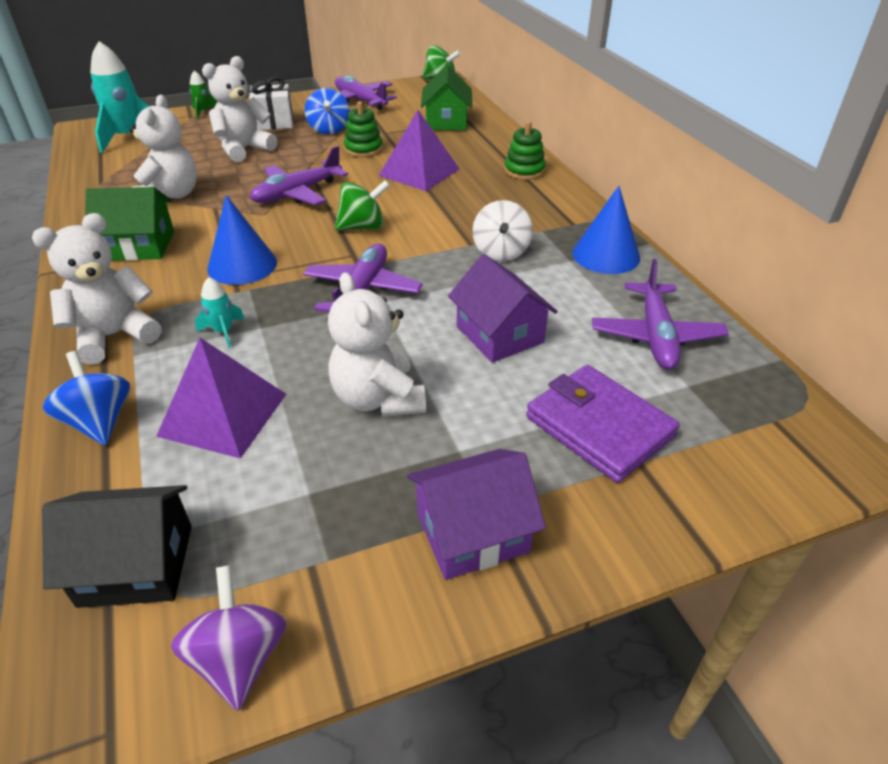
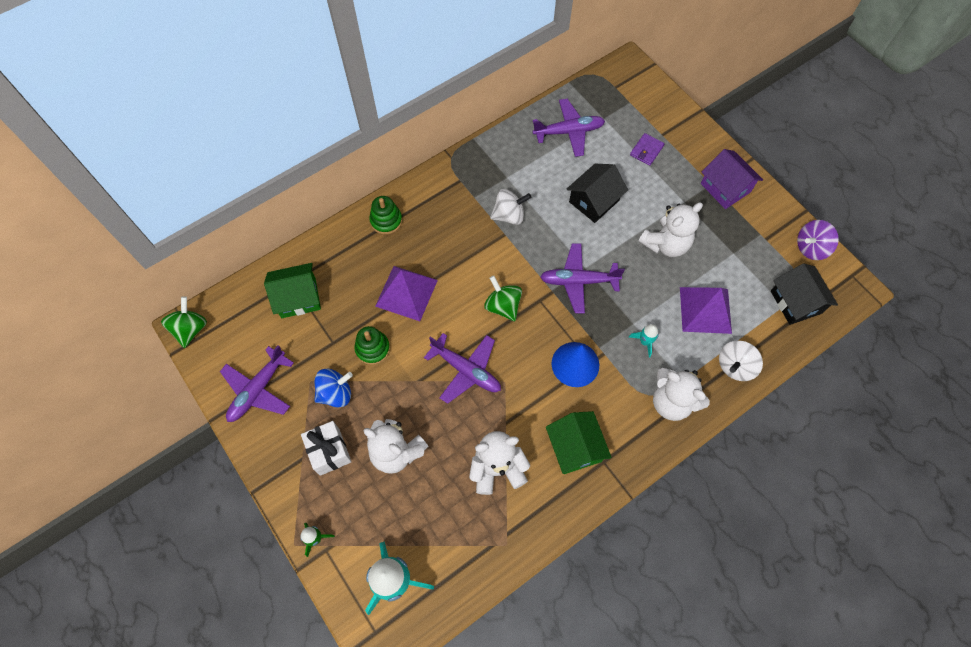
camera: 105 degrees left, 25 degrees up
(99, 422) = (735, 366): blue spinning top -> white spinning top
(499, 334) = (594, 201): purple house -> black house
(599, 427) = (646, 150): purple wallet -> purple wallet, size x0.53
(606, 255) = (494, 159): blue cone -> none

